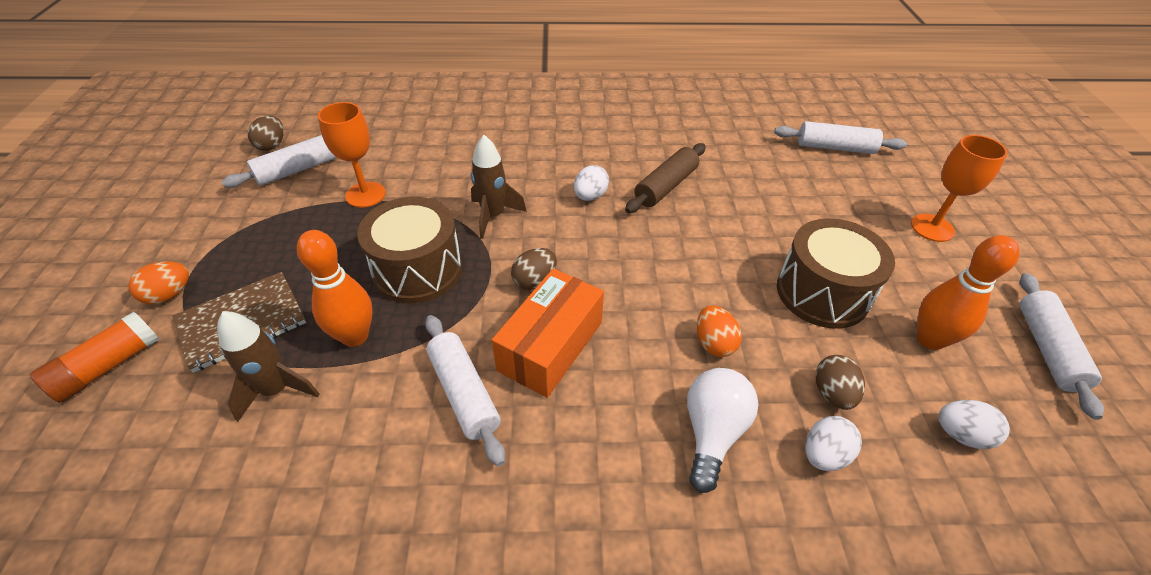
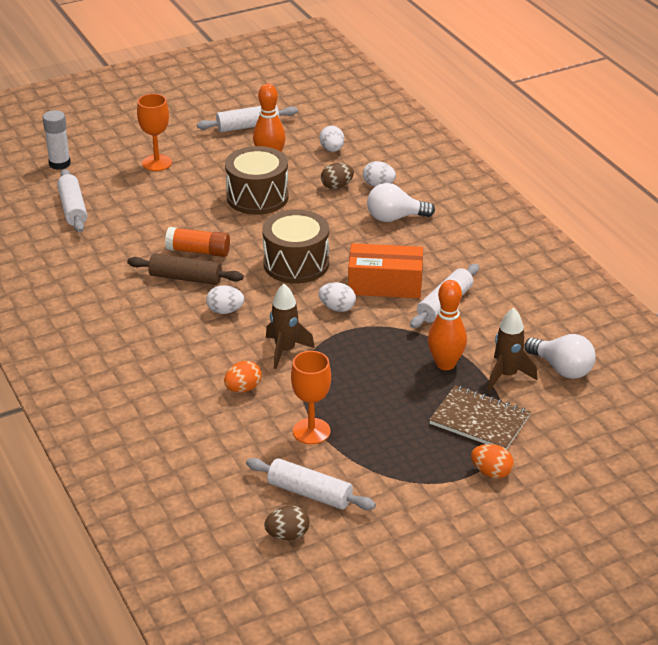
camera: 115 degrees left, 10 degrees down
(108, 366) = (560, 458): orange glue stick -> orange glue stick (198, 251)
(222, 465) = (562, 369): none -> white light bulb
(418, 270) = (369, 364): brown drum -> brown drum (296, 264)
(534, 281) = (337, 308): brown egg -> white egg
(714, 343) = (333, 228): orange egg -> orange egg (243, 388)
(937, 158) = (59, 164): none -> white glue stick

